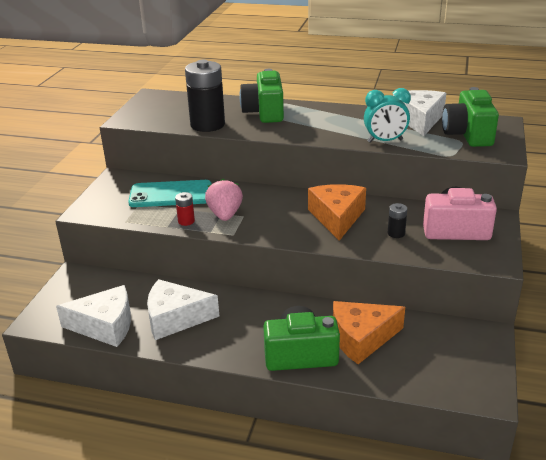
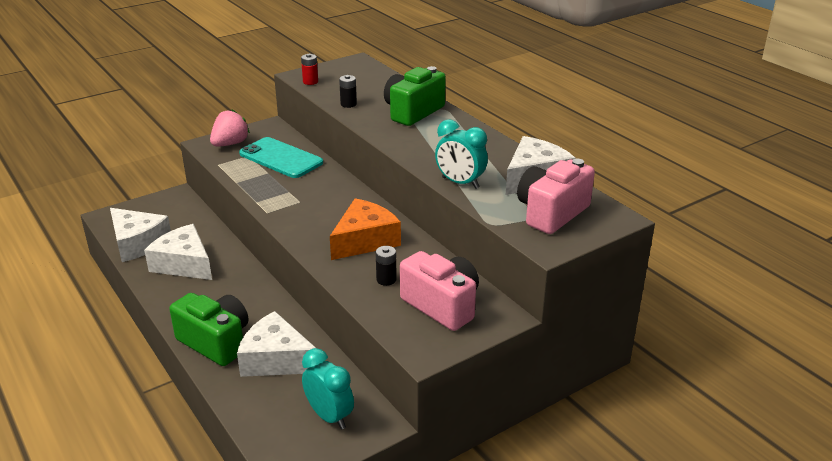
camera: 40 degrees right, 0 degrees up
(186, 221) = (254, 185): red battery -> red battery (310, 82)
(207, 125) = (348, 104): black battery -> black battery, size x0.44
(225, 215) = (288, 194): pink strawberry -> pink strawberry (230, 144)
(361, 338) = (276, 359): orange cheese -> white cheese
(455, 349) = (329, 416): none -> turquoise clock
(468, 134) = (551, 213): green camera -> pink camera

